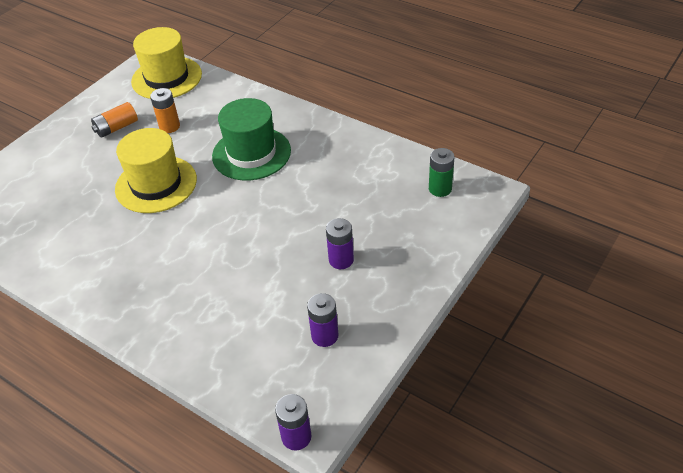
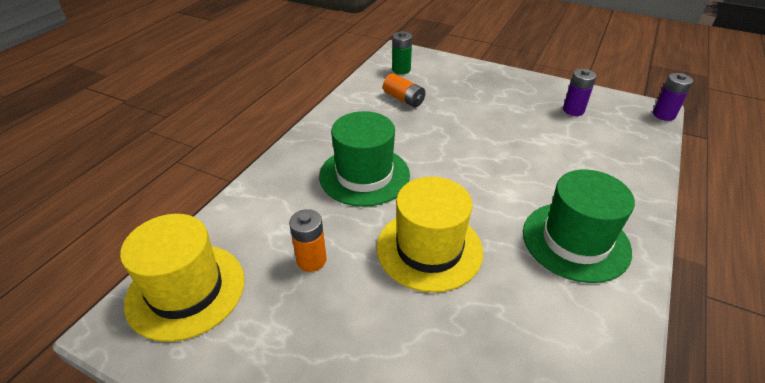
camera: 100 degrees left, 5 degrees down
(116, 128) = (310, 328): orange battery -> orange battery (403, 99)
(129, 273) = (575, 241): none -> green hat
(341, 260) = (495, 108): purple battery -> none

